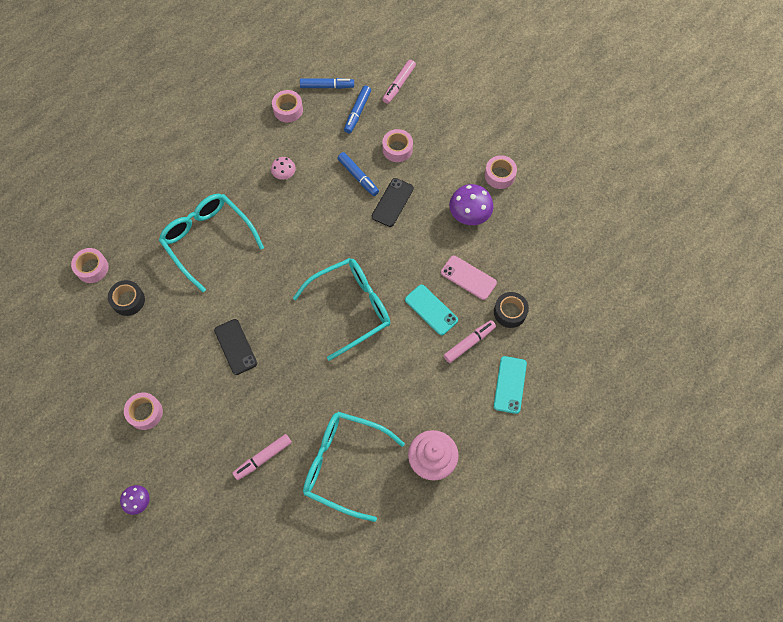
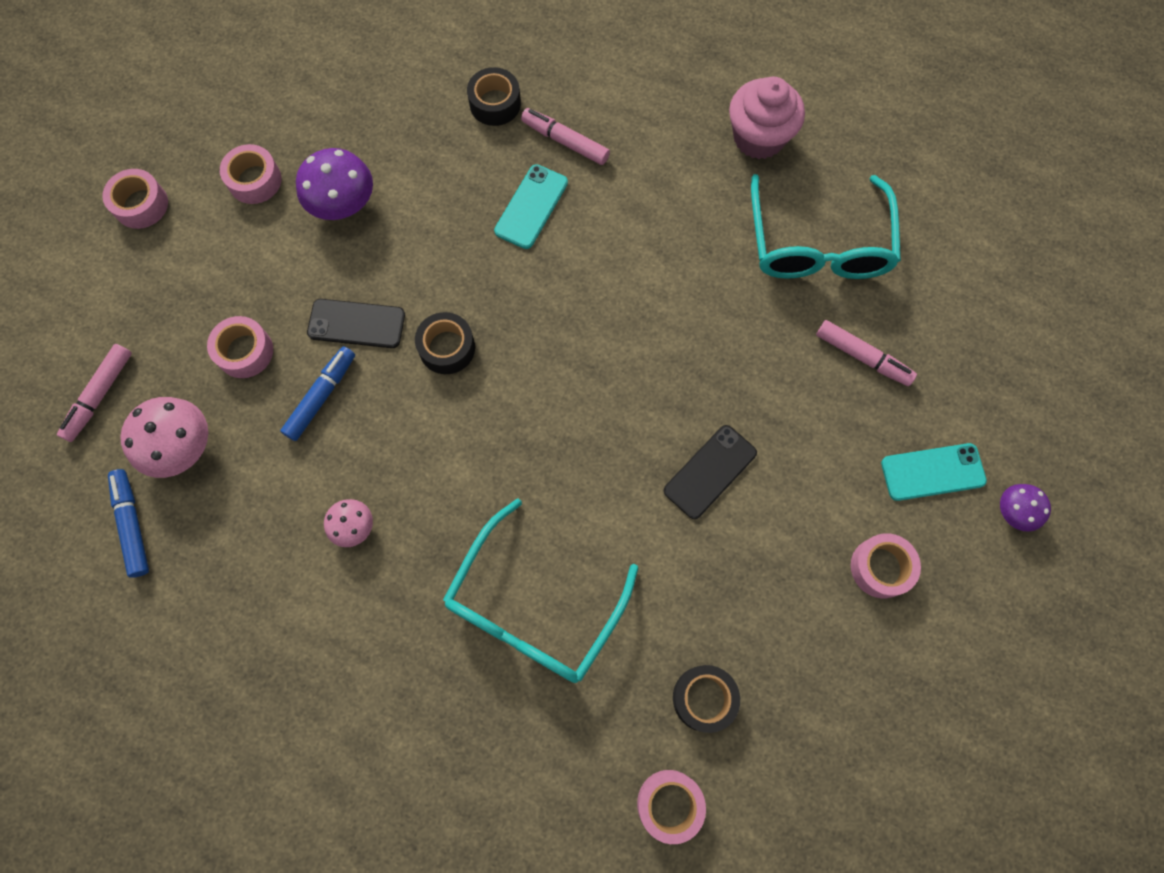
camera: 110 degrees left, 5 degrees up
(288, 110) = (206, 578): pink tape -> pink tape (141, 205)
(351, 308) = (572, 320): turquoise glasses -> none
(357, 112) = (181, 446): blue marker -> pink mushroom
(361, 241) = (447, 348): none -> black tape
(399, 84) = (100, 395): pink marker -> pink marker turned 105 degrees clockwise
(468, 278) = (458, 173): pink phone -> none
(510, 385) = (607, 75): turquoise phone -> turquoise phone (932, 472)

